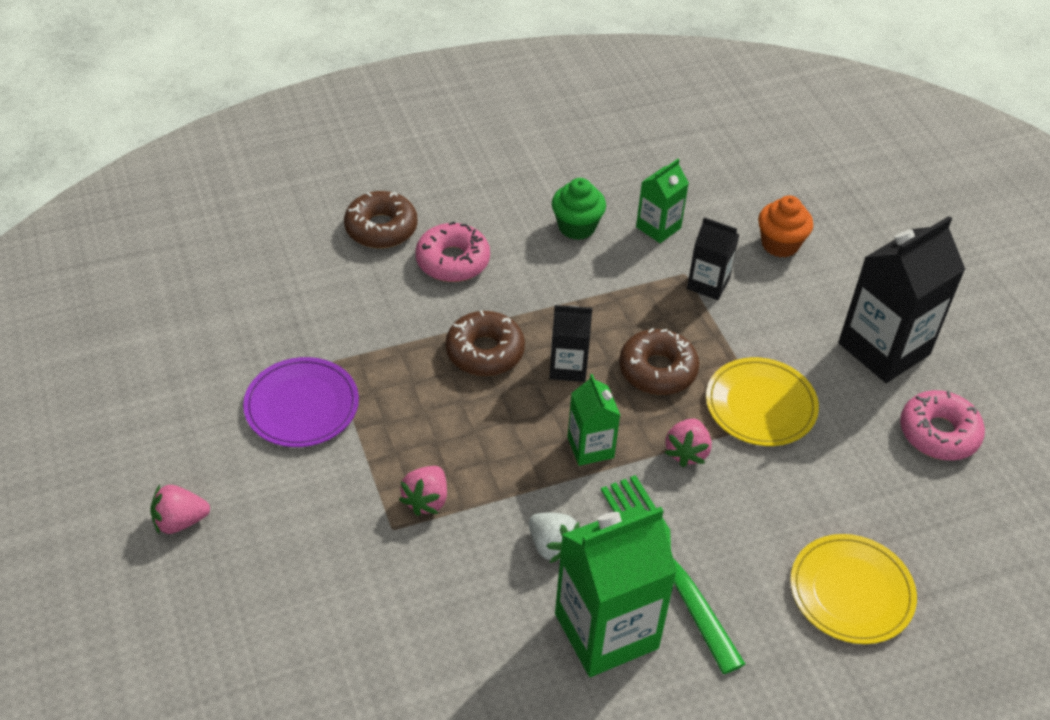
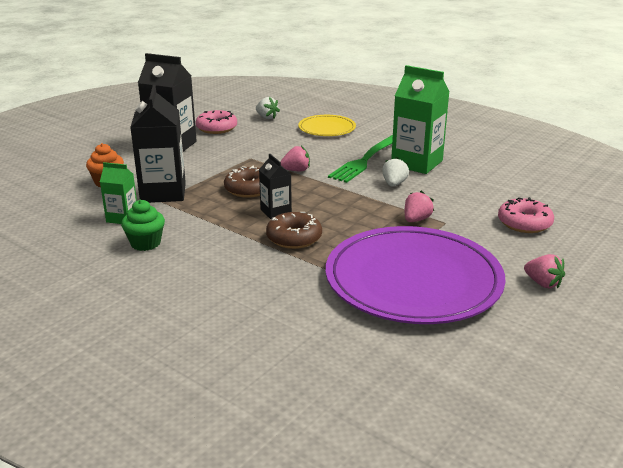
camera: 120 degrees left, 20 degrees down
(302, 405) = (413, 280): purple plate -> purple plate, size x2.06
(381, 228) = (218, 317): brown donut -> none
(426, 500) = (416, 220): pink strawberry -> pink strawberry turned 45 degrees counterclockwise
(452, 261) = (225, 275): pink donut -> pink donut (524, 223)
(590, 447) = (324, 191): green carton -> none
(708, 284) = (163, 192): black carton -> black carton, size x1.88
(760, 405) = (243, 162): yellow plate -> none
(962, 528) = (267, 117): none -> white strawberry

